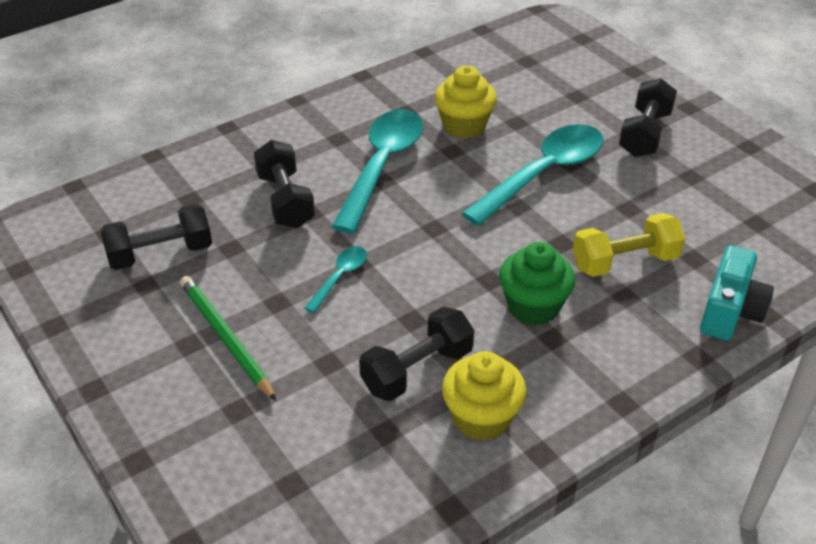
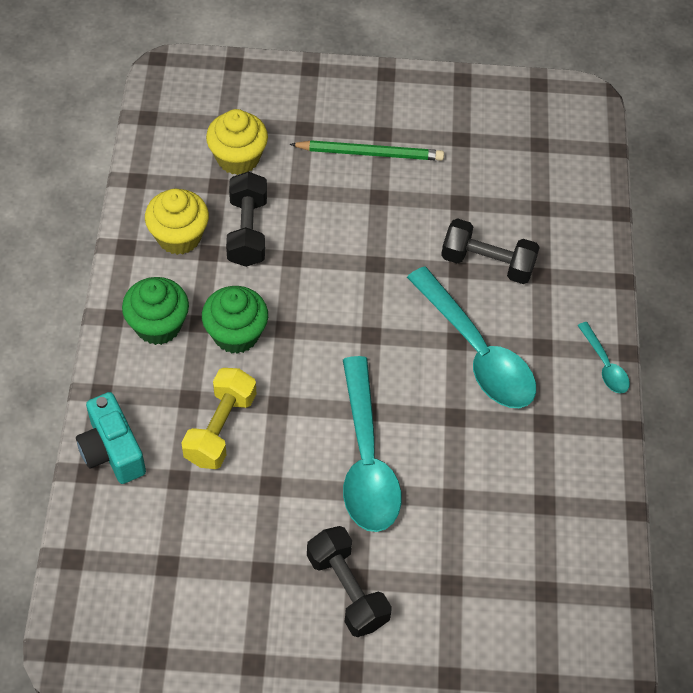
camera: 125 degrees right, 15 degrees up
(160, 253) = (488, 161): black dumbbell -> none
(340, 277) = (371, 244): turquoise spoon -> turquoise spoon (605, 365)
(464, 126) = (483, 452): yellow cupcake -> yellow cupcake (238, 158)
(590, 364) = (158, 325): none -> green cupcake

